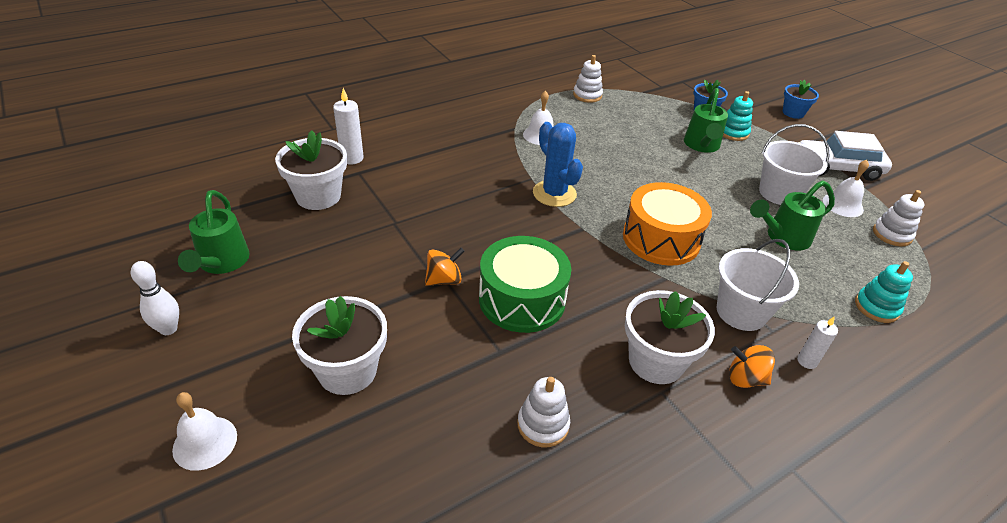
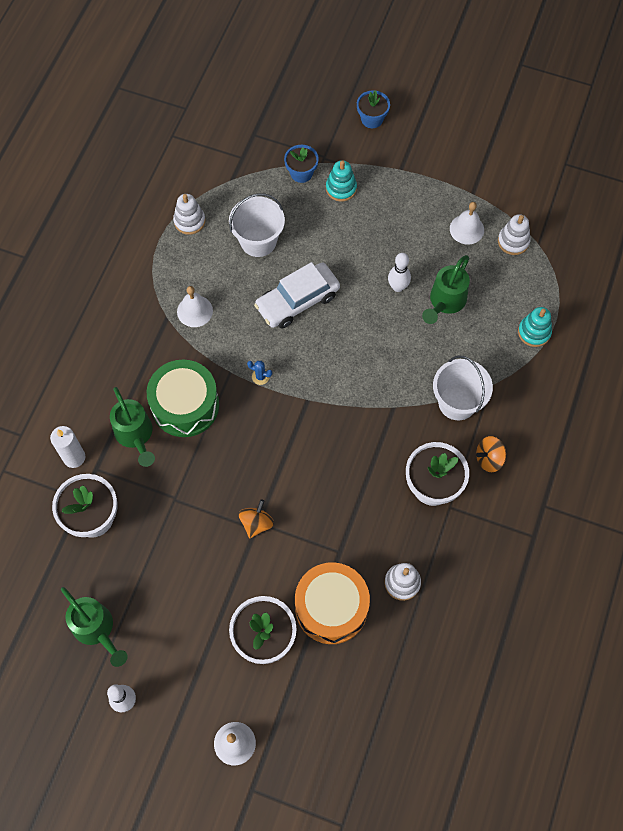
camera: 35 degrees left, 25 degrees up
(522, 299) = (319, 499): green drum -> green drum (185, 405)
(554, 193) = (260, 377): blue cactus -> blue cactus, size x0.44
(661, 239) = (367, 368): orange drum -> orange drum (331, 607)
(701, 145) = (328, 227): green watering can -> green watering can (135, 435)
(739, 205) = (398, 287): none -> white bowling pin
(779, 193) = (417, 249): white bucket -> white bucket (258, 241)
(807, 361) = (515, 416): white candle -> none
(837, 168) = (442, 180): white car -> white car (297, 301)

